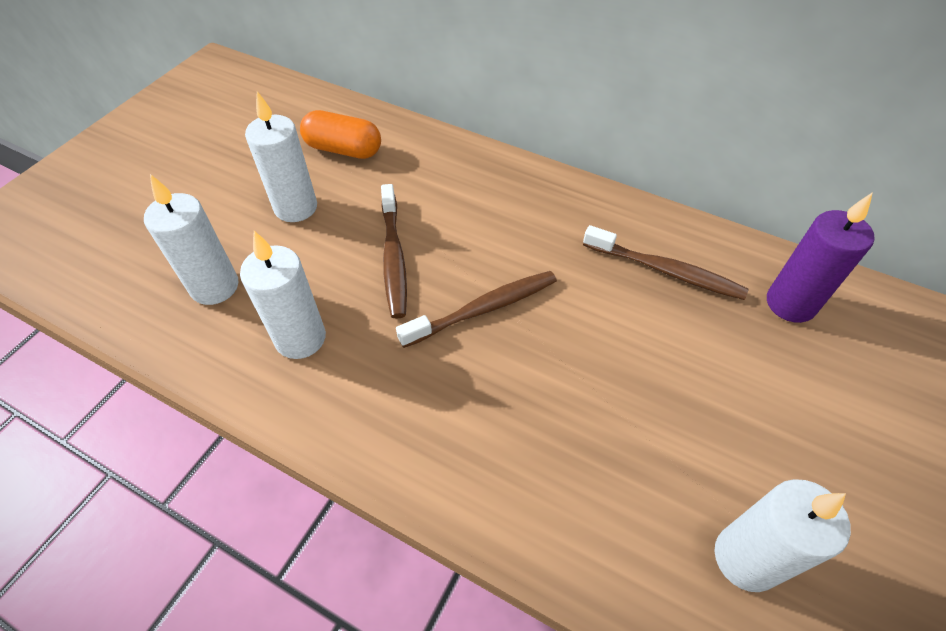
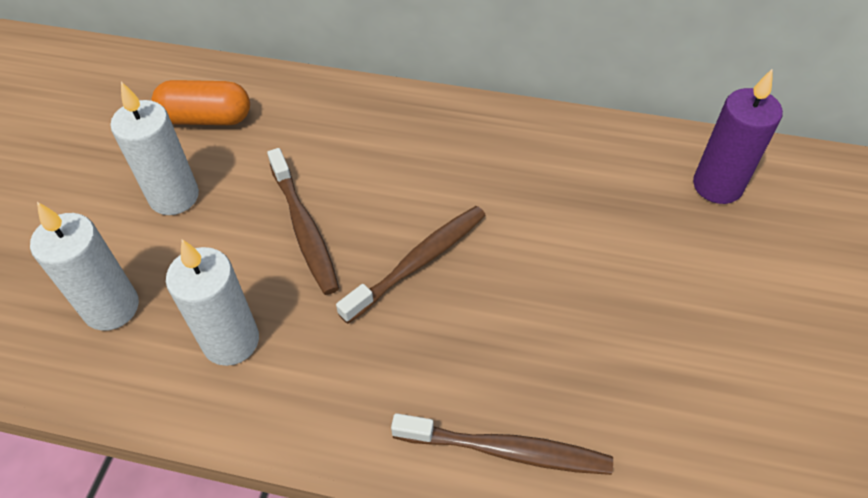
camera: 15 degrees left, 0 degrees up
(665, 270) = (590, 179): brown toothbrush -> brown toothbrush (506, 450)
(745, 558) = (740, 443): white candle -> none

